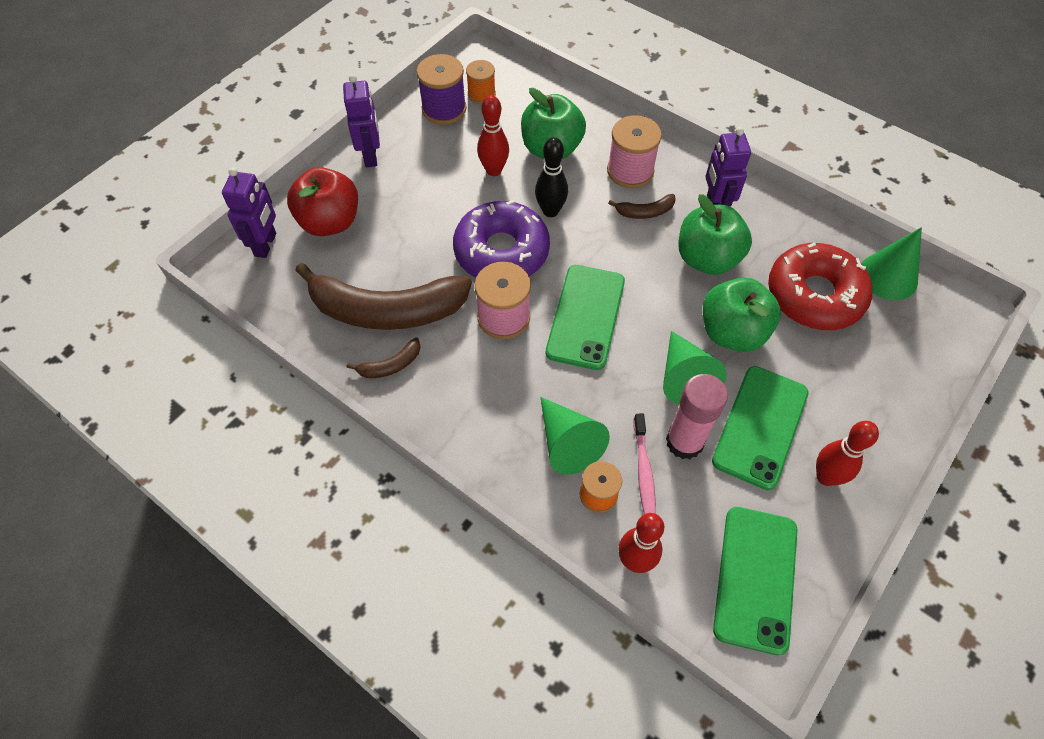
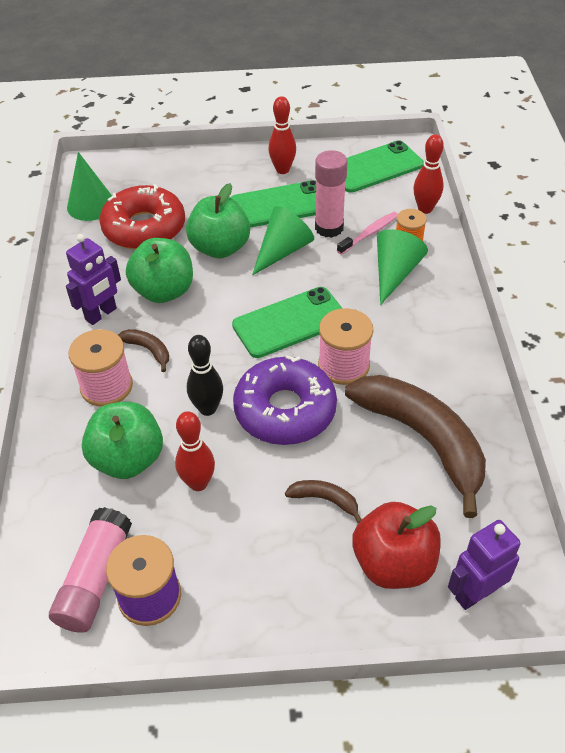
camera: 130 degrees left, 10 degrees down
(371, 156) = (280, 606): purple robot -> none
(391, 365) = (460, 398): brown banana -> brown banana (325, 500)
(481, 94) = (95, 578): orange spool -> pink glue stick

